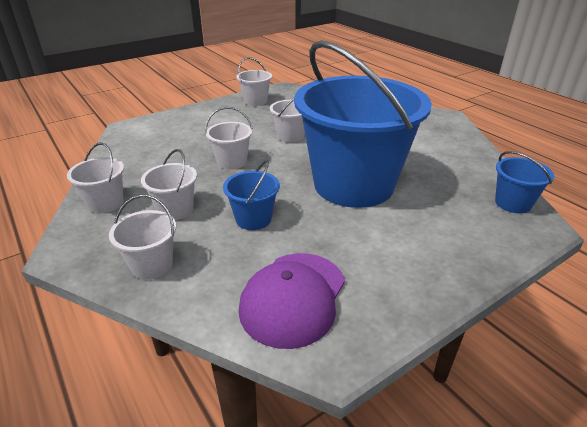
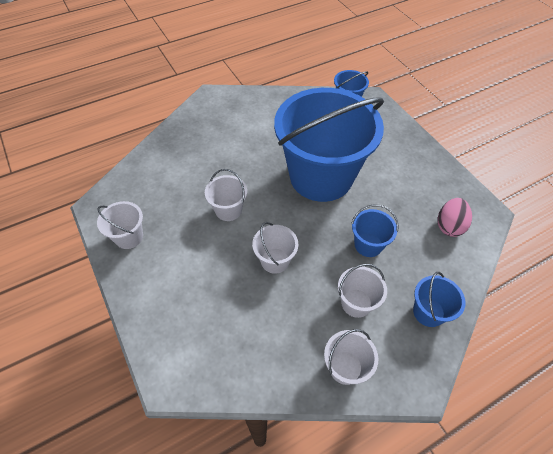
camera: 85 degrees left, 20 degrees up
(151, 265) = (428, 312): white bucket -> blue bucket
(293, 298) = (449, 226): purple cap -> pink egg

